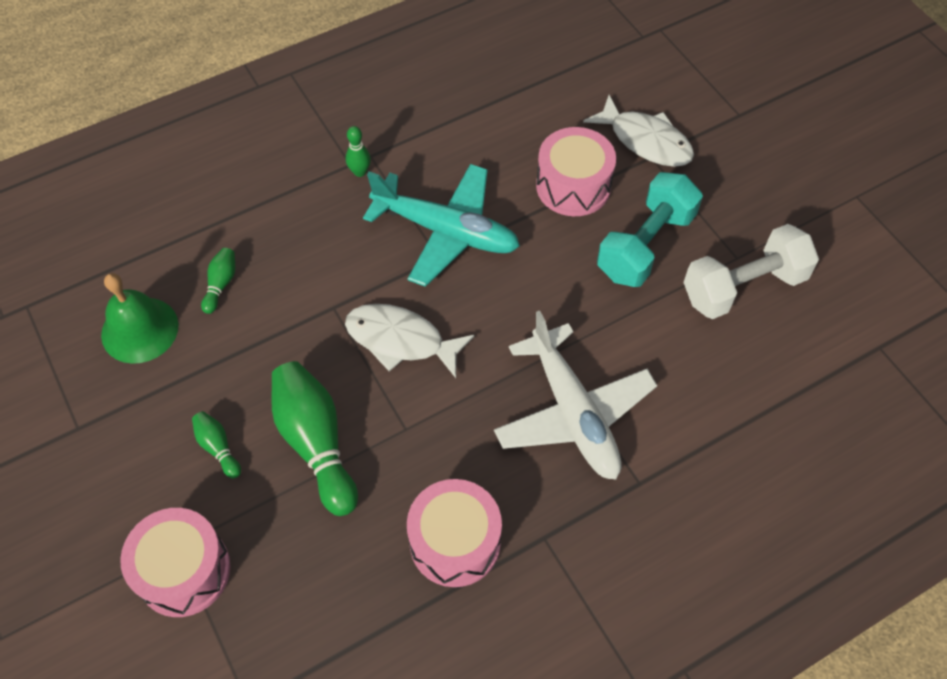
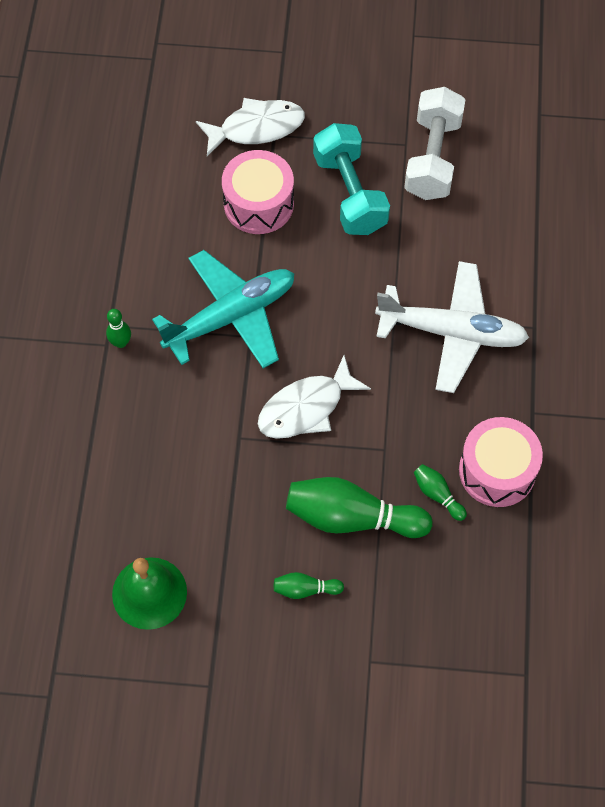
camera: 55 degrees left, 5 degrees up
(184, 571) = (393, 667): pink drum -> none
(221, 284) = (152, 508): green bowling pin -> green bowling pin (437, 495)

